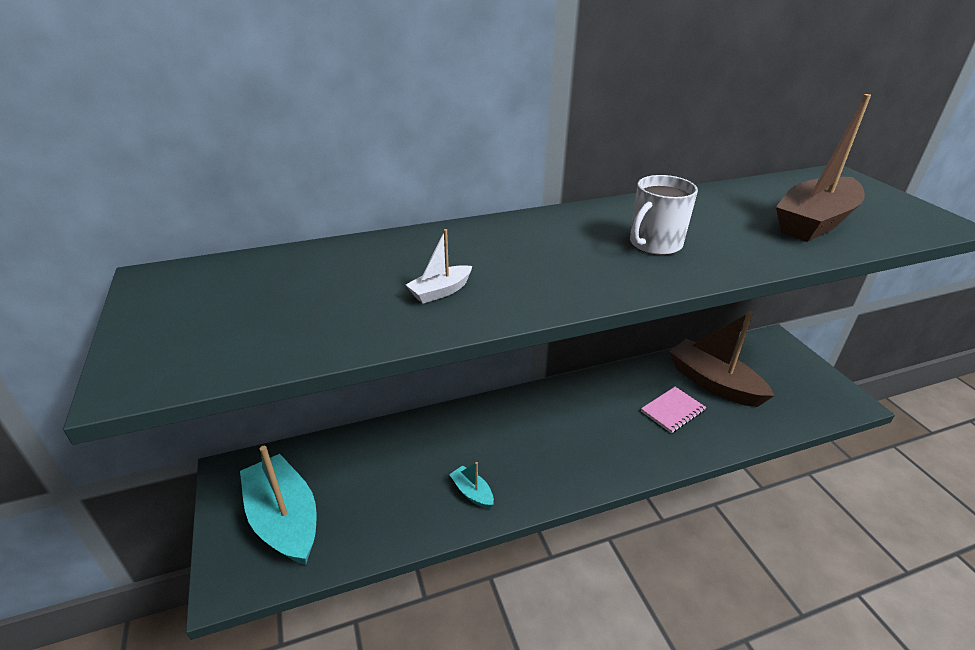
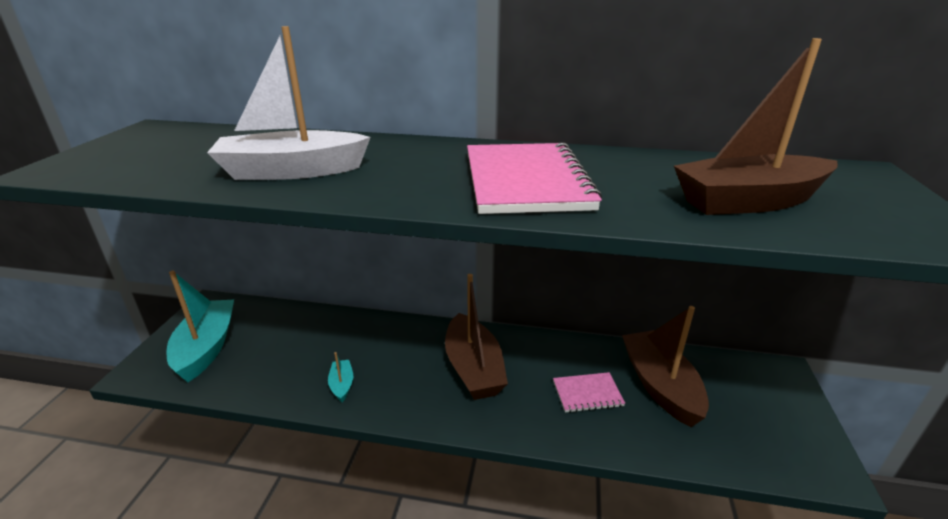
camera: 30 degrees right, 5 degrees down
(440, 291) = (292, 171): white boat -> white boat, size x2.24
(571, 426) = (473, 368): none -> brown boat
(654, 244) = (526, 181): white mug -> pink notebook

